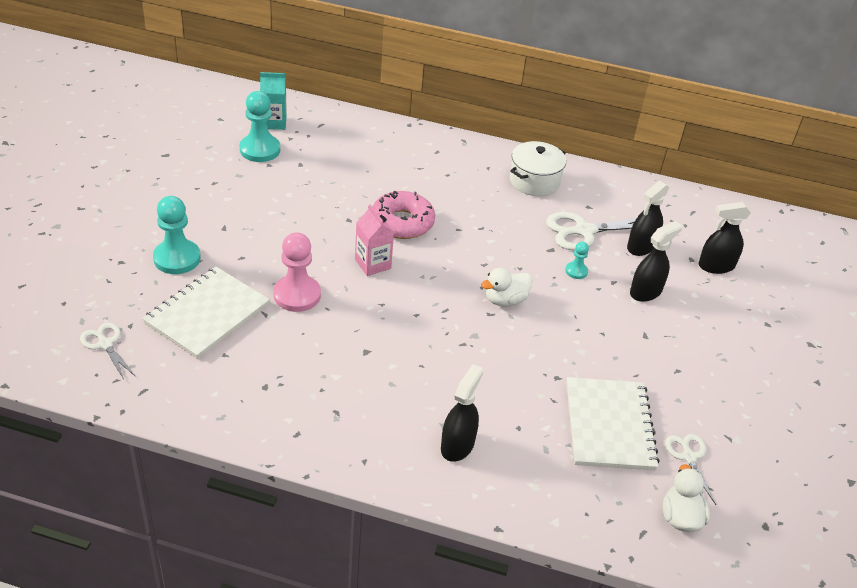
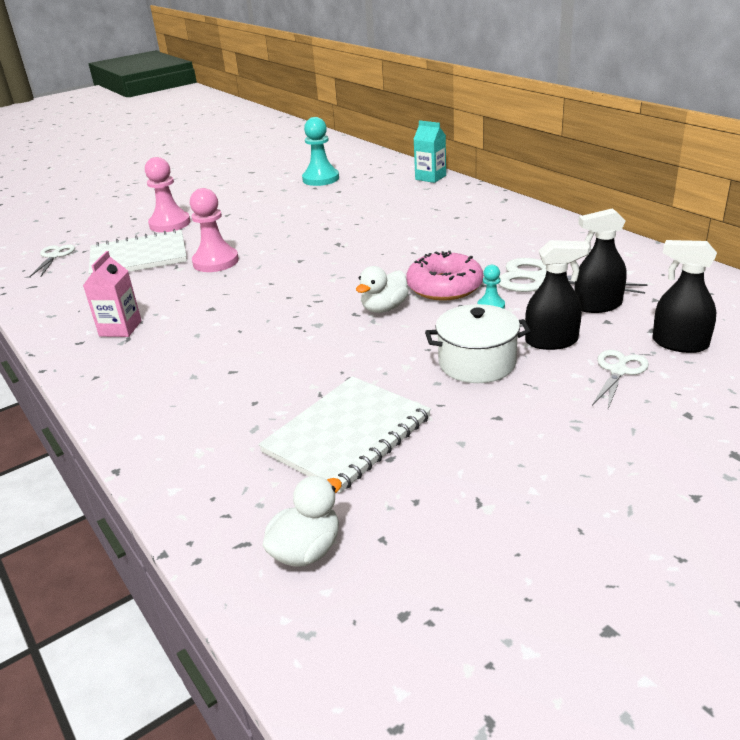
camera: 45 degrees right, 10 degrees down
(177, 258) = (170, 224): turquoise pawn -> pink pawn
(274, 122) = (355, 166): turquoise carton -> turquoise carton (430, 177)
(373, 264) = (303, 257): pink carton -> pink carton (120, 328)
(402, 222) = (368, 238): pink donut -> pink donut (444, 287)
(457, 445) = (181, 394): black spray bottle -> none
(505, 300) = (384, 308): white duck -> white duck turned 60 degrees counterclockwise
(534, 181) = (539, 236): white pot -> white pot (477, 363)
(689, 457) = (399, 499): white scissors -> white scissors (618, 371)

